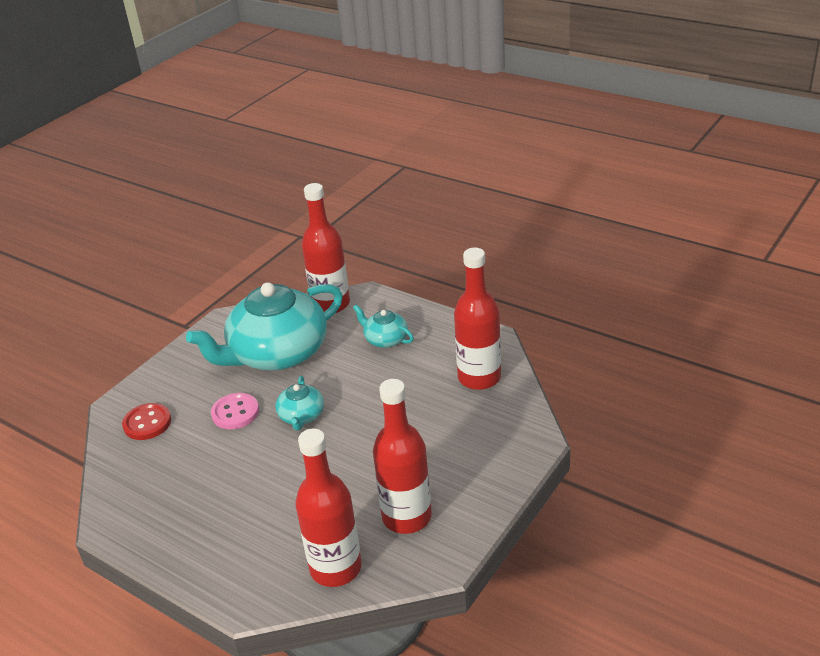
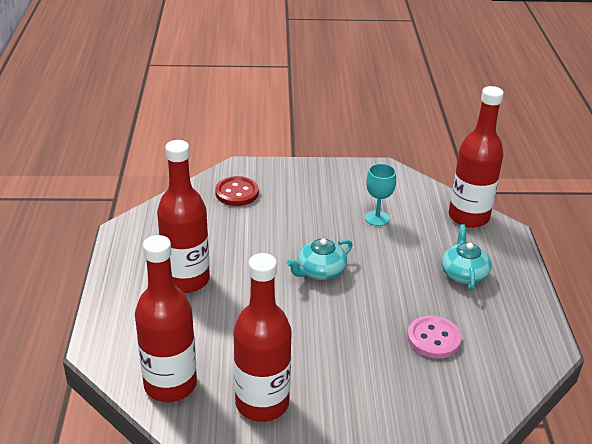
camera: 50 degrees right, 0 degrees up
(235, 413) = (289, 232): pink button -> pink button (433, 338)
(277, 353) = (377, 218): turquoise teapot -> turquoise goblet
(479, 378) = (483, 366): red bottle -> red bottle (186, 280)

